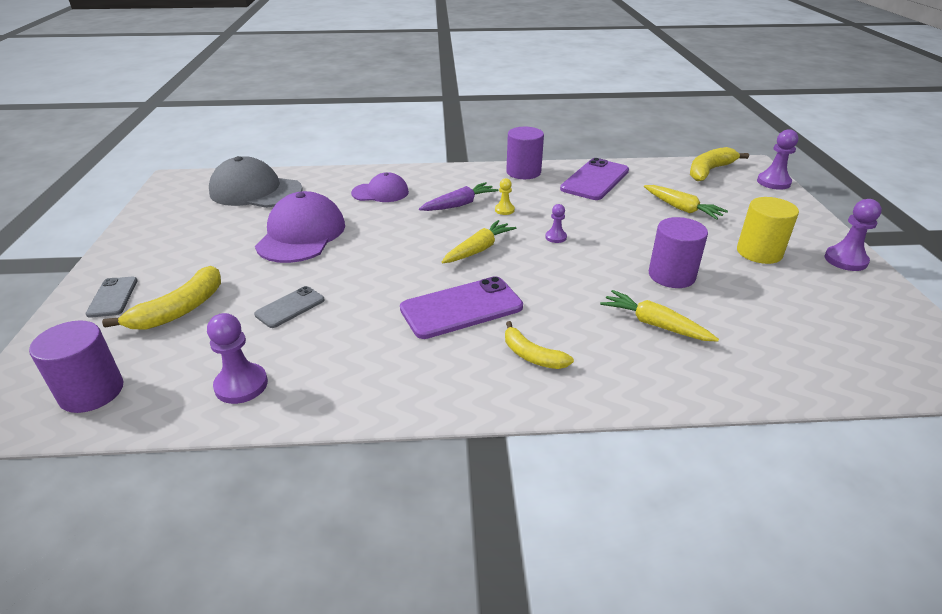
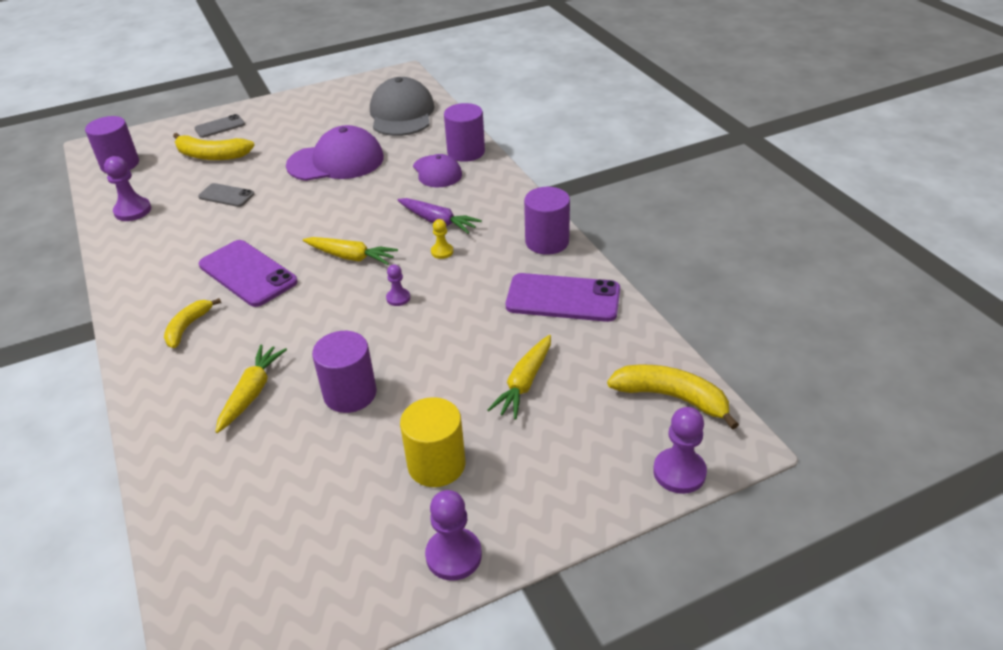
camera: 70 degrees right, 5 degrees up
(363, 176) = (466, 152): none -> purple cylinder

